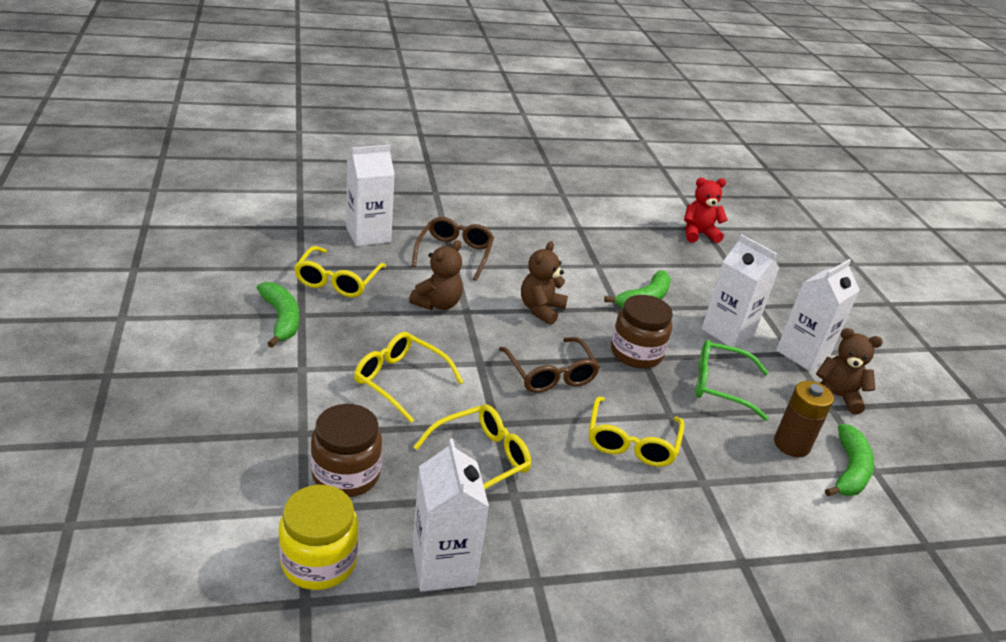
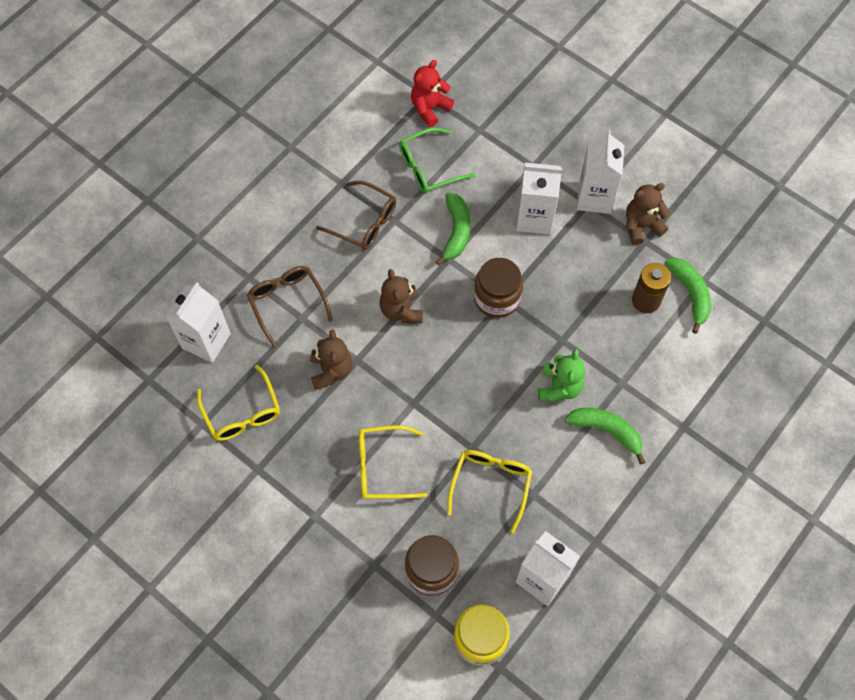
camera: 35 degrees left, 30 degrees up
(281, 319) = (250, 486): green banana -> green banana (606, 431)
(550, 374) = (464, 371): brown glasses -> brown glasses (364, 222)
(631, 442) = (559, 387): yellow glasses -> green teddy bear
(720, 385) = (569, 282): green glasses -> green glasses (429, 167)

